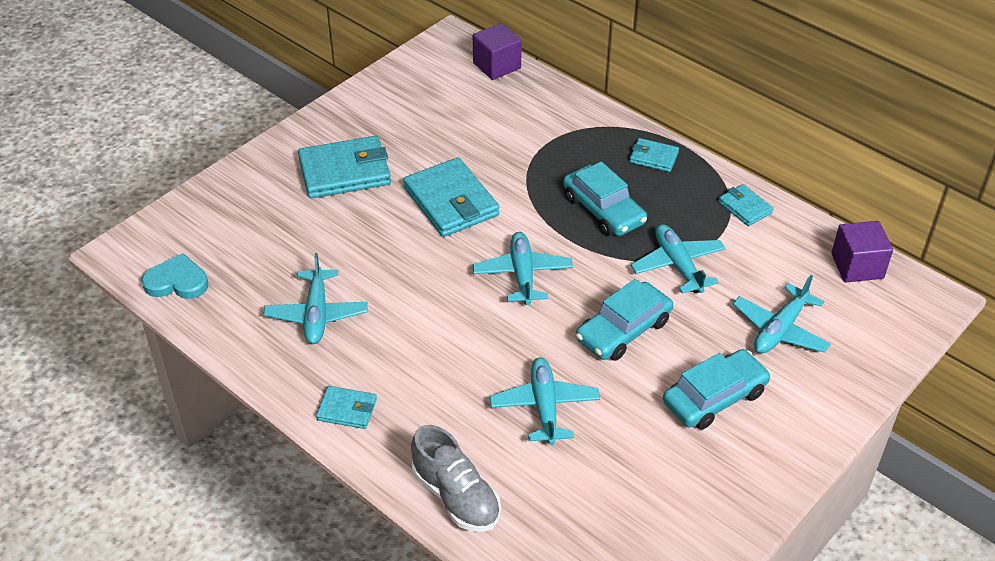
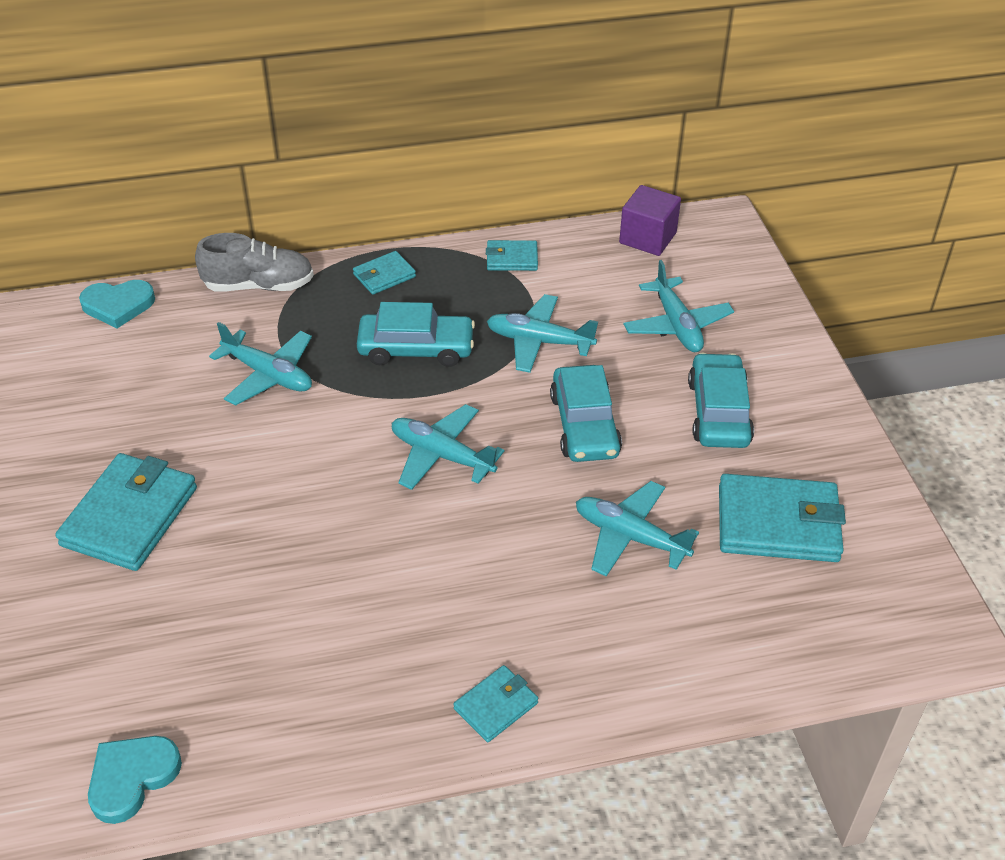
camera: 55 degrees left, 0 degrees up
(317, 314) = (328, 660): turquoise plane -> turquoise plane (268, 375)
(451, 202) = (279, 453): turquoise wallet -> turquoise wallet (778, 523)
(456, 496) = (689, 672): grey shoe -> grey shoe (259, 285)
(497, 66) = (118, 305): purple cube -> turquoise heart

